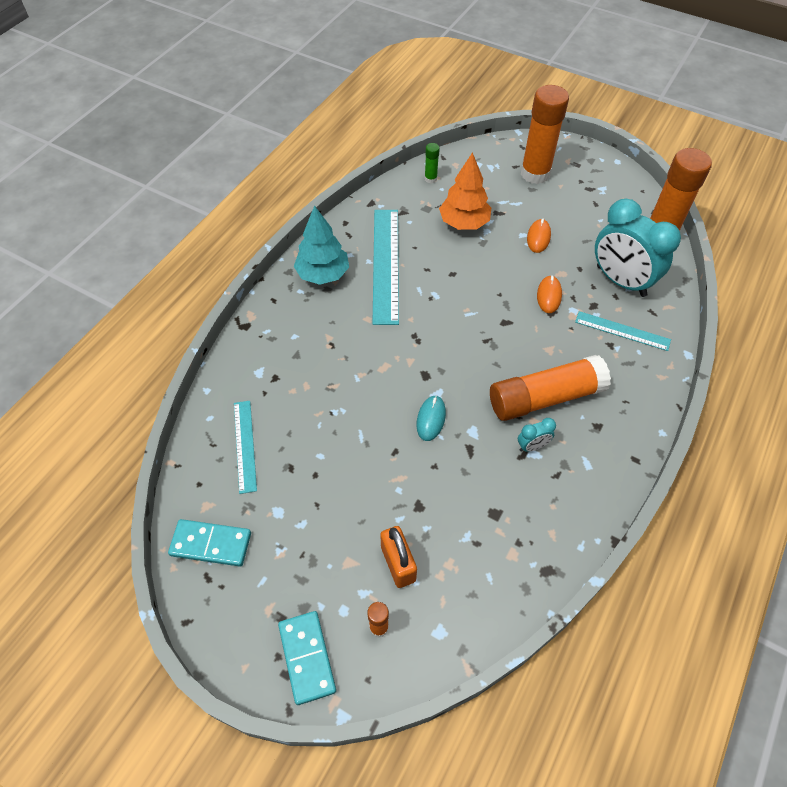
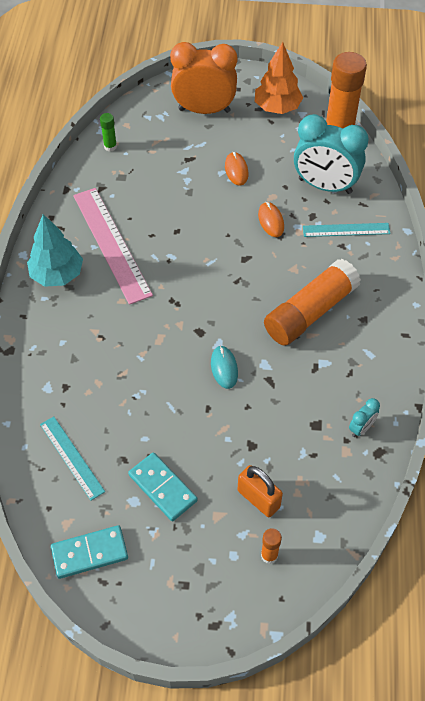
camera: 25 degrees left, 0 degrees up
(307, 657) = (223, 605): turquoise domino -> turquoise domino (163, 488)
(386, 264) = (112, 244): turquoise ruler -> pink ruler
(464, 223) = (163, 179): orange tree -> orange tree (277, 108)
(532, 446) = (319, 357): turquoise clock -> turquoise clock (361, 428)
(535, 174) = (204, 110): orange glue stick -> orange clock

